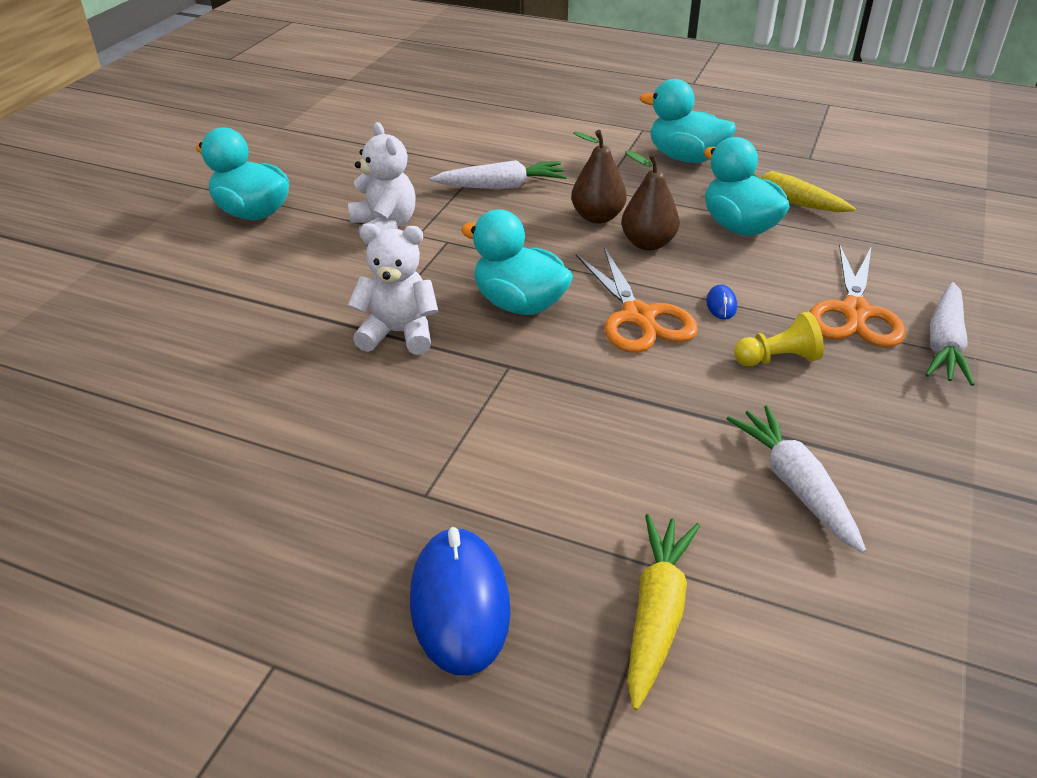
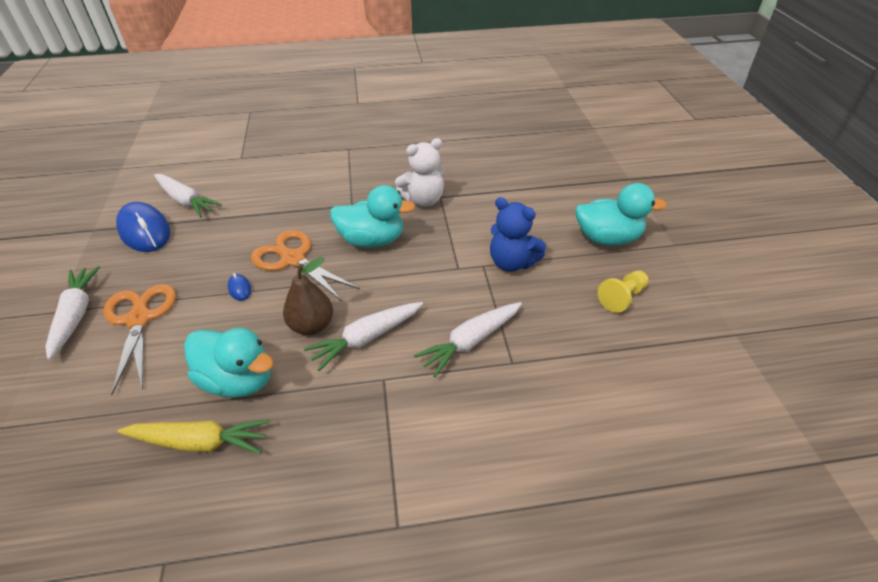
camera: 150 degrees right, 5 degrees up
(384, 226) = (512, 262): white teddy bear -> blue teddy bear
(459, 604) = (311, 128): blue mouse -> blue mouse (145, 231)
(597, 217) = (366, 338): brown pear -> white carrot
(656, 614) = (239, 146): yellow carrot -> none
(685, 158) = (321, 480): turquoise duck -> none
(777, 359) = (197, 262): yellow pawn -> yellow pawn (622, 298)

